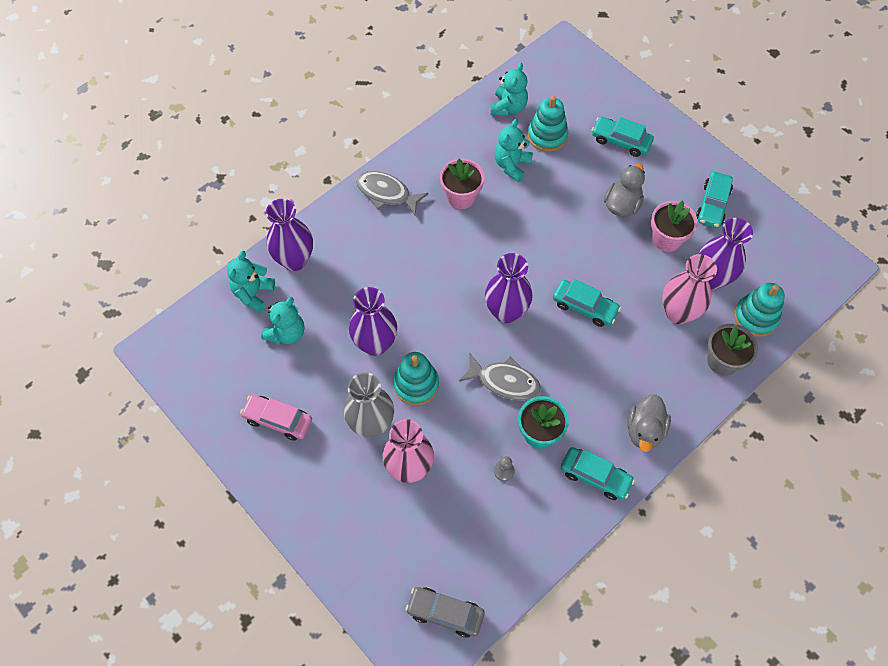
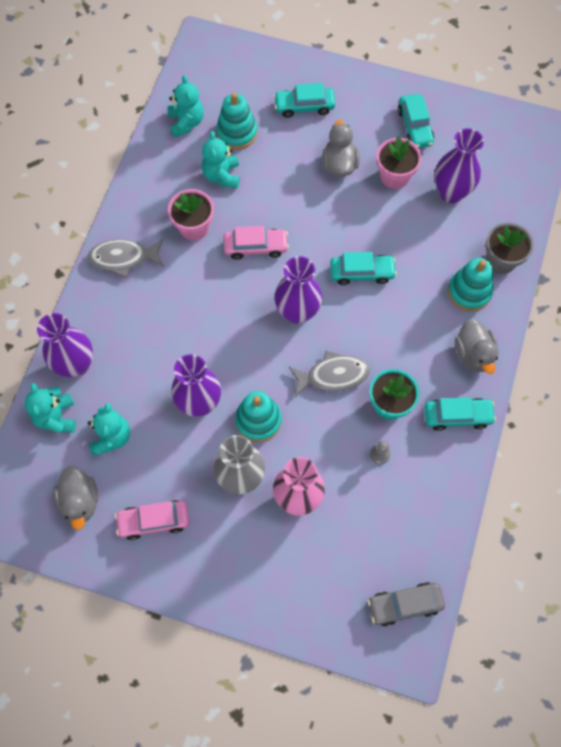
camera: 30 degrees left, 5 degrees up
(230, 371) = (80, 501): none -> grey duck
(504, 239) = (255, 247): none -> pink car
(678, 312) = (441, 237): pink vase -> none
(755, 317) = (505, 208): turquoise stacking toy -> turquoise stacking toy (469, 292)

